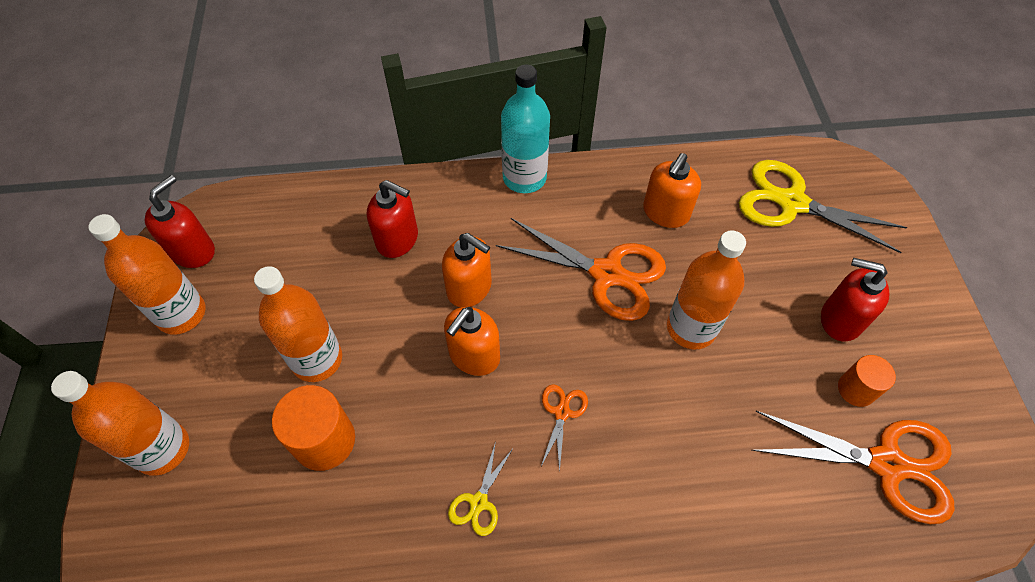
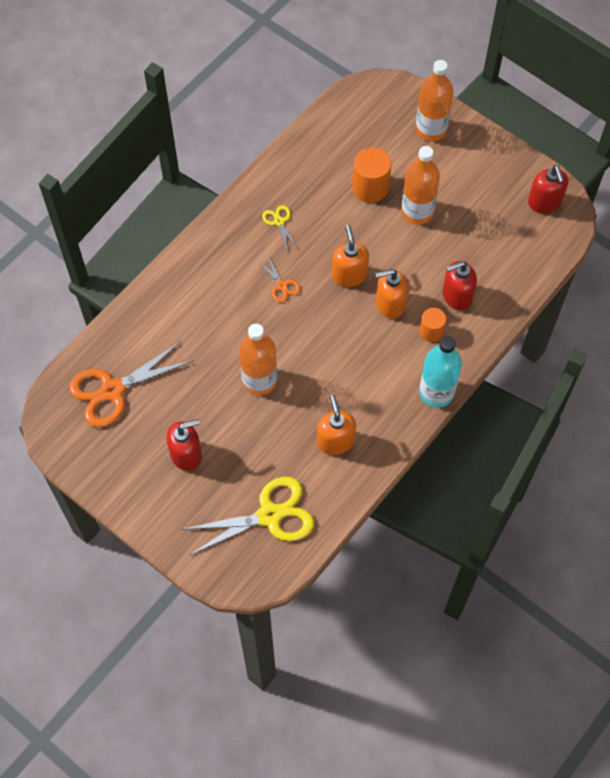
camera: 135 degrees right, 5 degrees up
(181, 314) = (504, 175): orange bottle -> none
(607, 274) = (330, 373): orange scissors -> none
(856, 389) = (151, 418): orange cylinder -> orange cylinder (431, 331)

